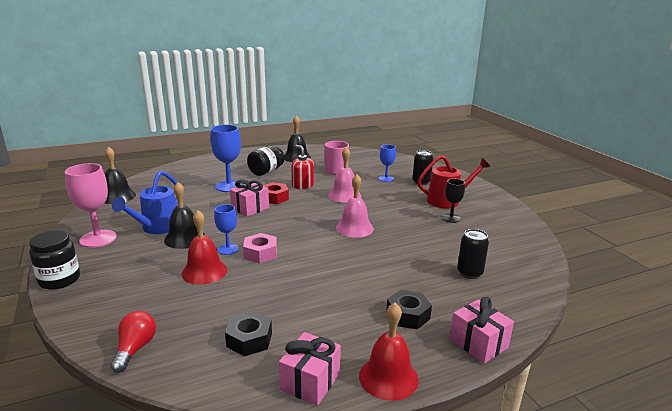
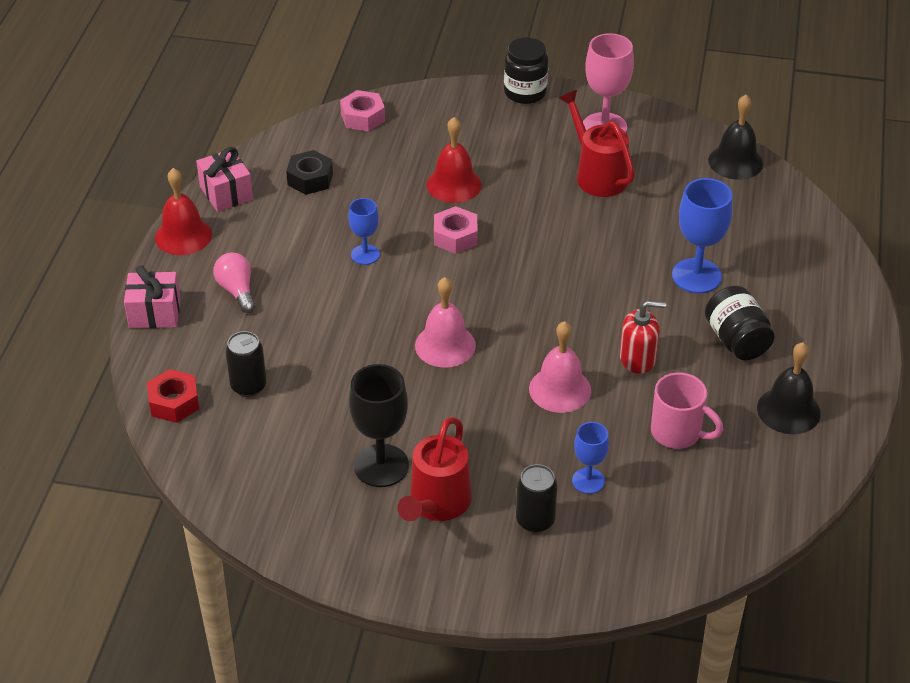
camera: 125 degrees right, 20 degrees up
(135, 349) = (363, 117): red light bulb -> pink nut
(156, 228) = (596, 174): blue watering can -> red watering can
(184, 238) = (548, 190): black bell -> none
(228, 249) = (489, 215): blue goblet -> blue goblet (365, 254)
(250, 208) = (592, 270): pink gift -> none
(274, 198) = (611, 308): red nut -> red nut (174, 402)
(408, 315) = (237, 291): black nut -> pink light bulb
(451, 218) = (381, 466): black goblet -> black goblet, size x1.69

